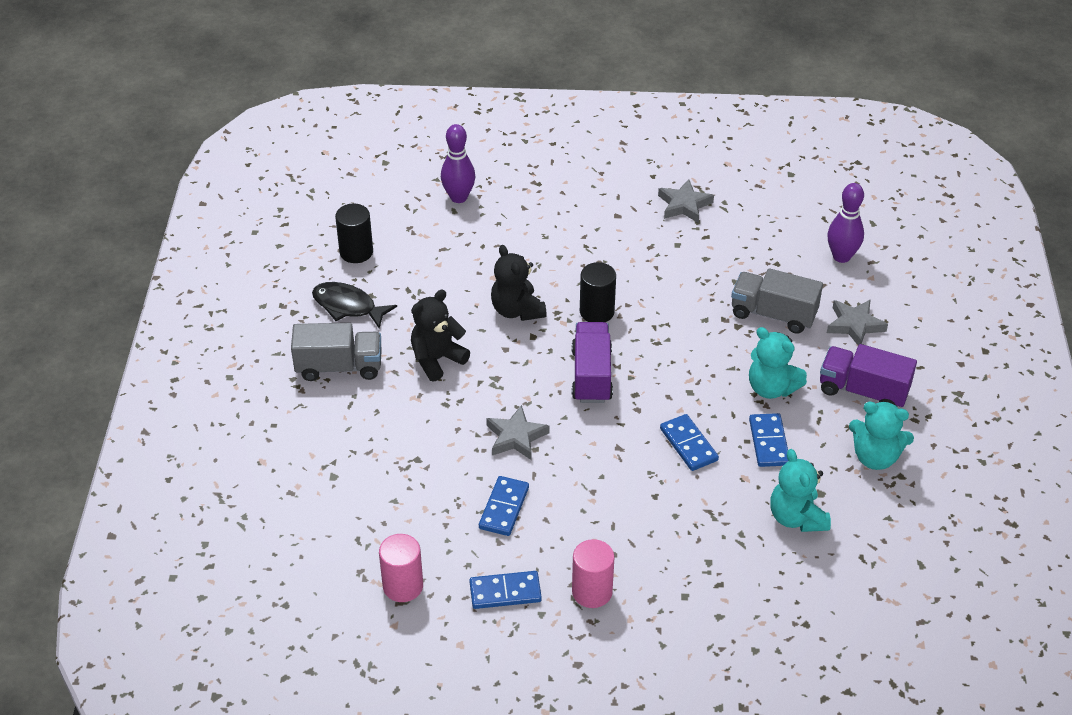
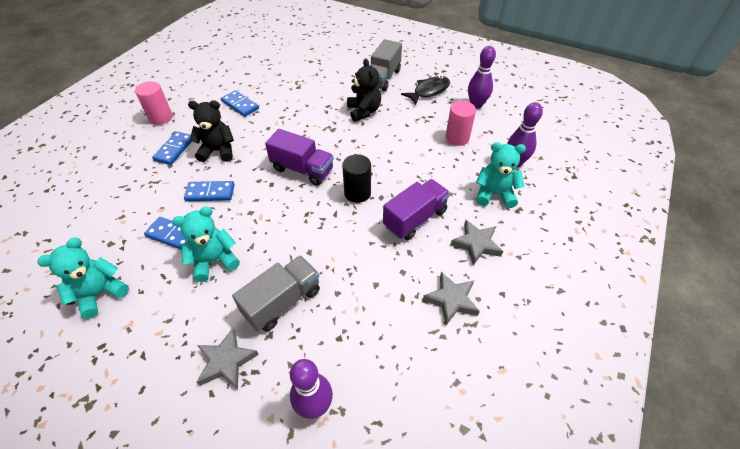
camera: 115 degrees right, 5 degrees up
(356, 252) = (476, 105): black cylinder -> purple bowling pin
(403, 586) = (229, 64): pink cylinder -> pink cylinder (457, 138)
(505, 592) = (193, 91): blue domino -> blue domino (174, 149)
(516, 437) = (282, 123): grey star -> grey star (476, 244)
(517, 310) = (383, 155): black teddy bear -> black teddy bear (218, 151)
(796, 517) = (108, 220): turquoise teddy bear -> turquoise teddy bear (494, 194)
(863, 391) = (159, 323): purple truck -> purple truck (415, 219)

